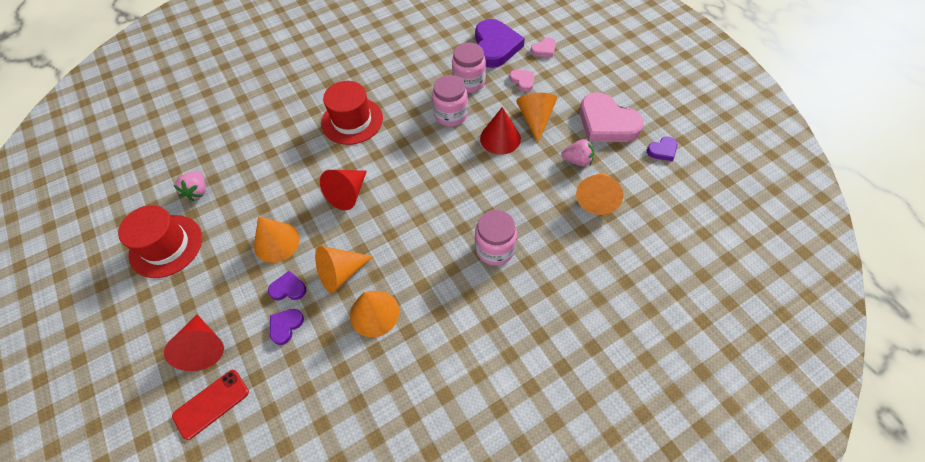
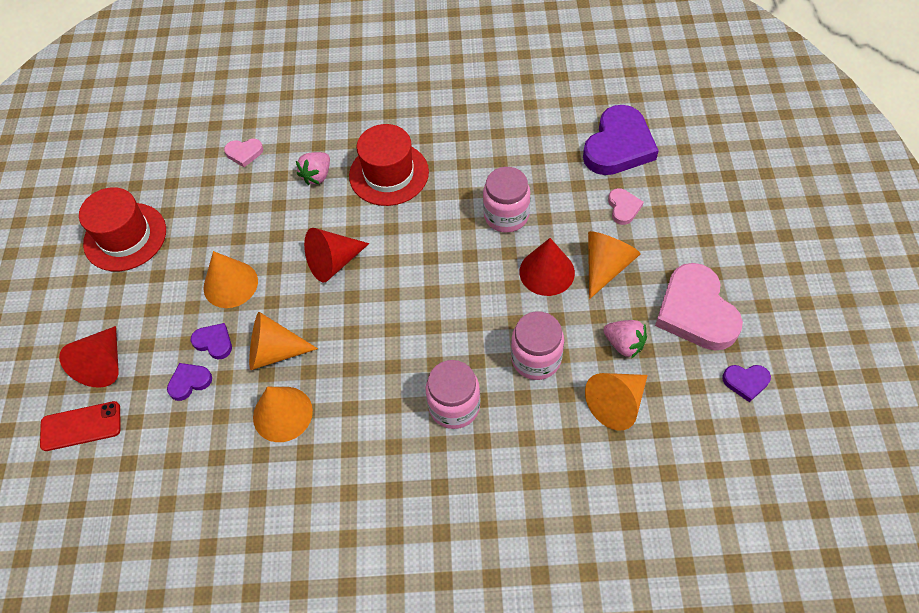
camera: 30 degrees right, 0 degrees up
(198, 191) = (185, 189): pink strawberry -> pink strawberry (317, 176)
(469, 82) = (554, 181): pink jar -> pink jar (536, 359)
(544, 49) = (680, 175): pink heart -> pink heart (244, 153)

